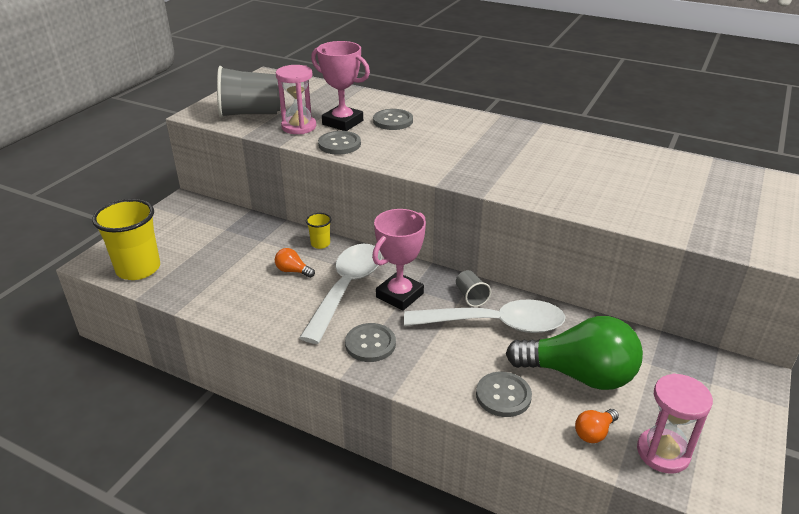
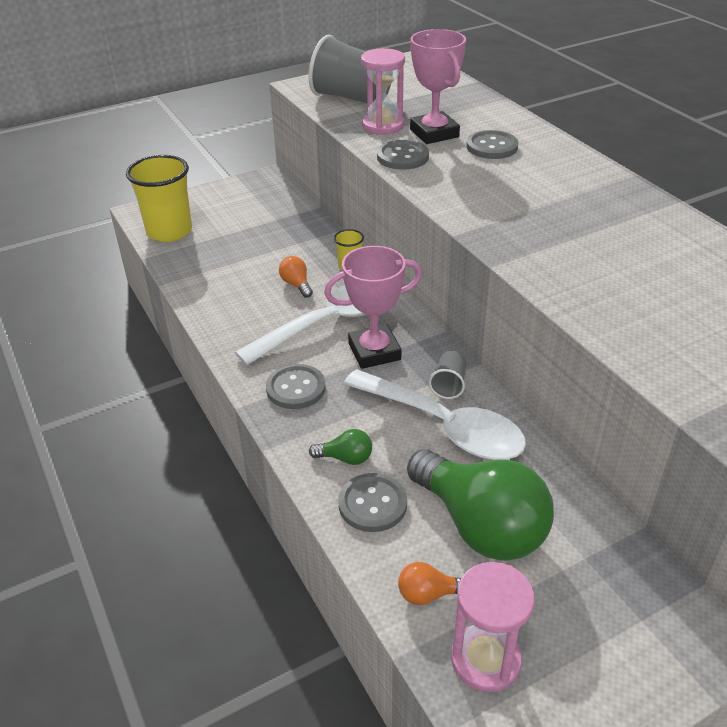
camera: 35 degrees right, 5 degrees up
(455, 375) = (345, 458): none -> green light bulb

